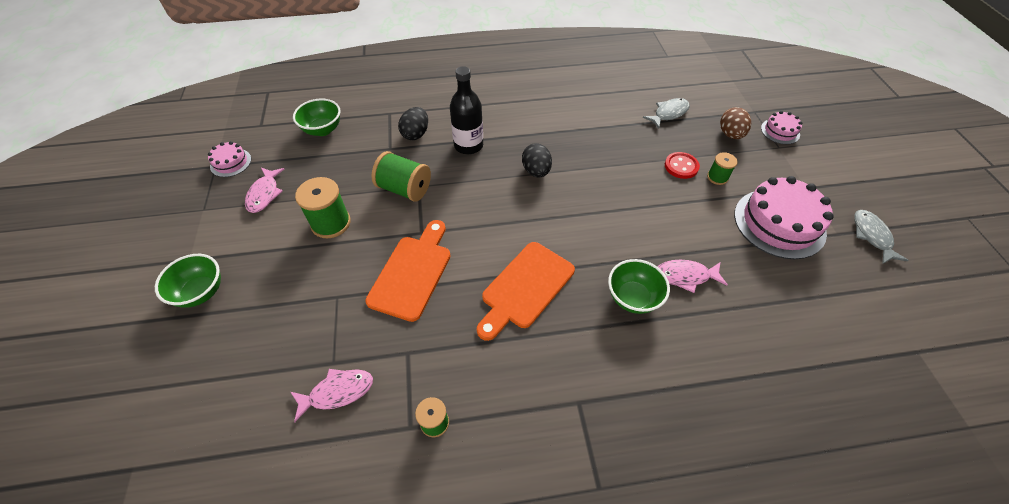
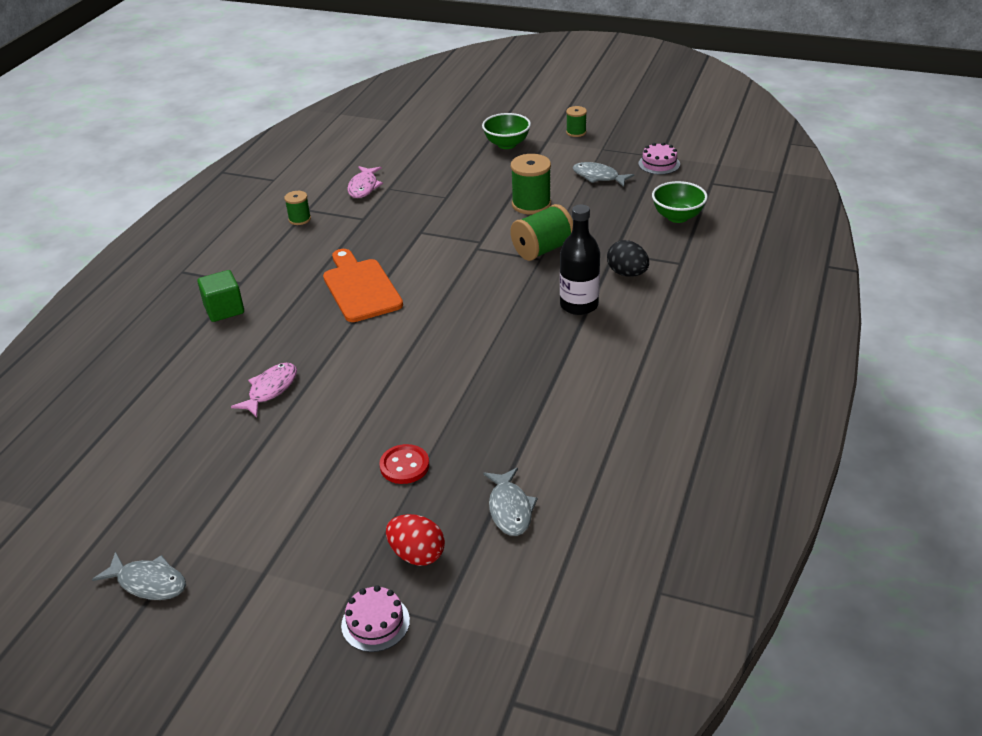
camera: 120 degrees right, 15 degrees down
(264, 194) = (598, 177): pink fish -> grey fish
(412, 273) = (435, 234): orange cutting board -> none
(536, 171) = (497, 341): black egg -> none
(626, 386) = (224, 309): none -> green cube
(633, 298) = (286, 345): green bowl -> none
(717, 177) = (359, 490): green spool -> green spool (576, 132)
(730, 134) = (417, 554): brown egg -> red egg
(779, 223) = (249, 504): pink cake -> none

